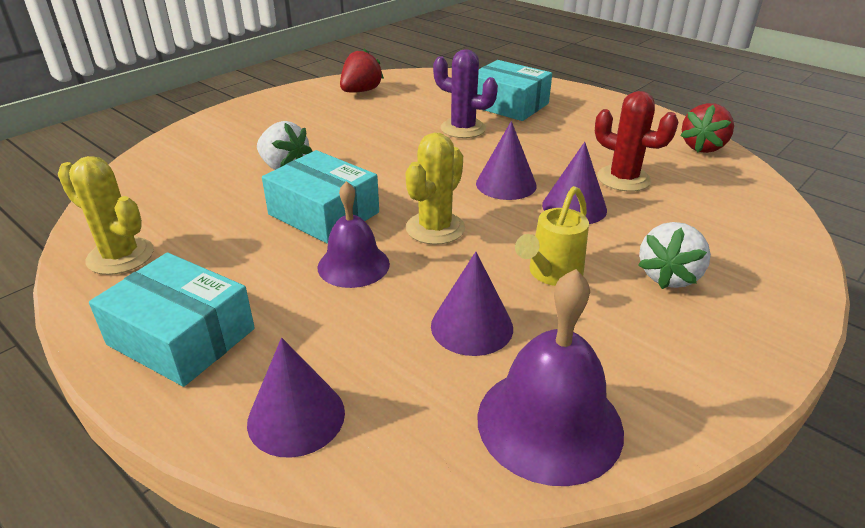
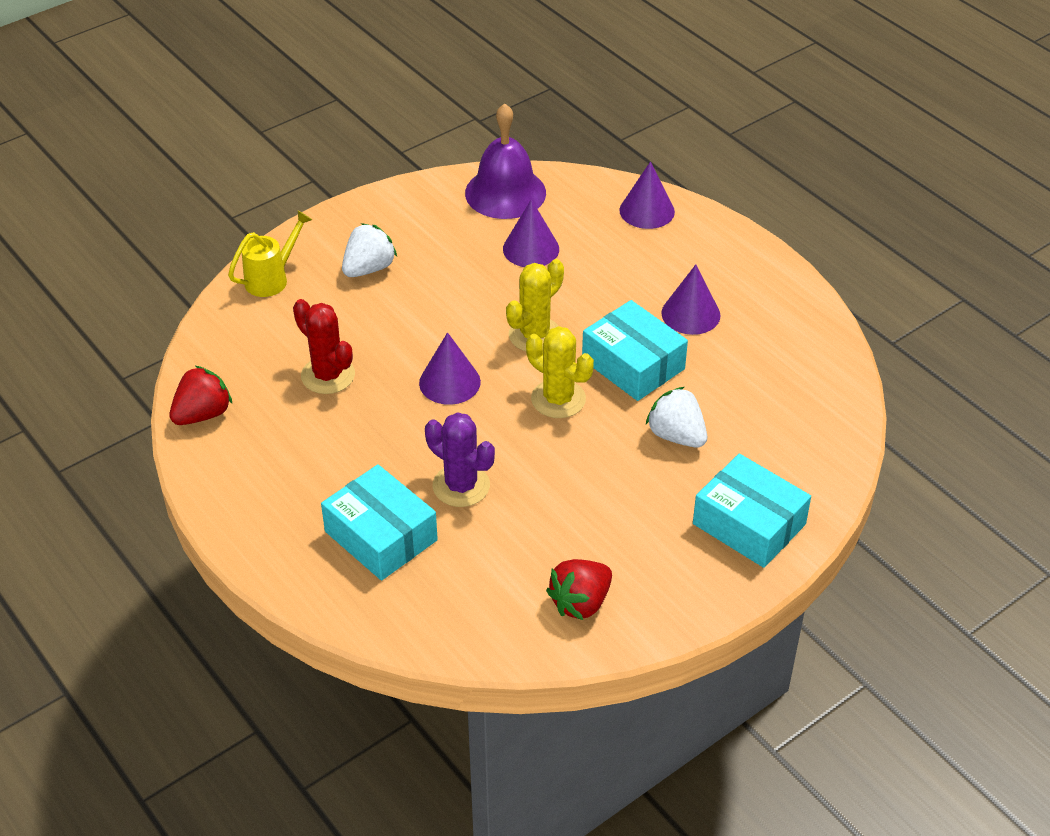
camera: 170 degrees left, 10 degrees up
(120, 256) = (800, 336): yellow cactus -> yellow cactus (558, 399)
(181, 336) = (727, 264): turquoise box -> turquoise box (749, 524)
(353, 265) = (608, 306): purple bell -> none
(551, 274) = (456, 281): yellow watering can -> yellow watering can (271, 279)
(574, 207) = (399, 344): purple cone -> purple cone (690, 314)

